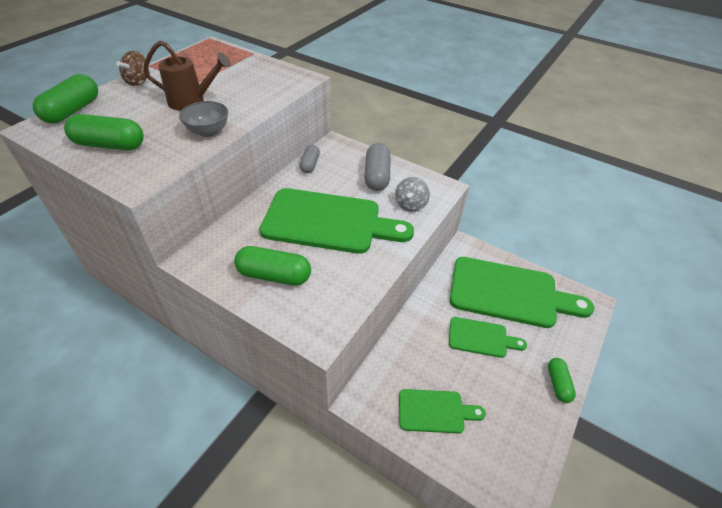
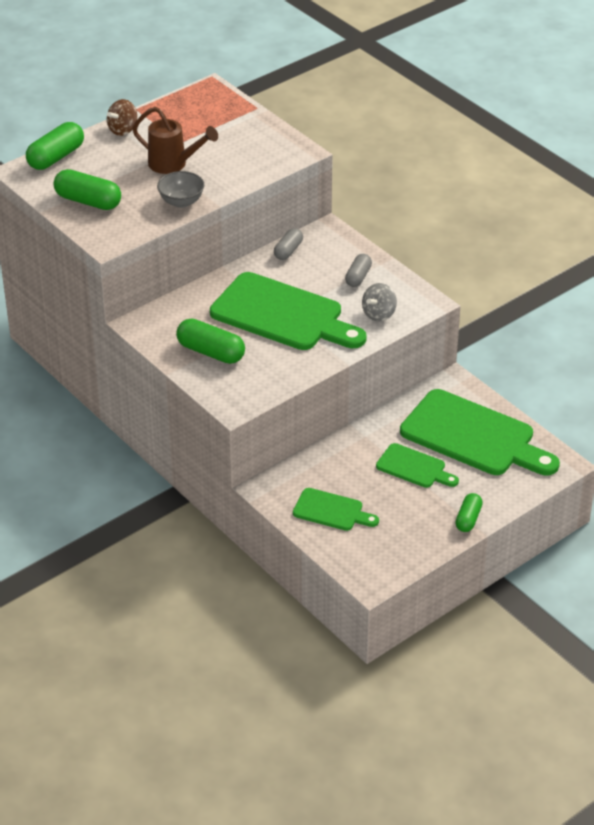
camera: 20 degrees right, 5 degrees down
(377, 176) = (358, 277): grey capsule -> grey capsule, size x0.62

